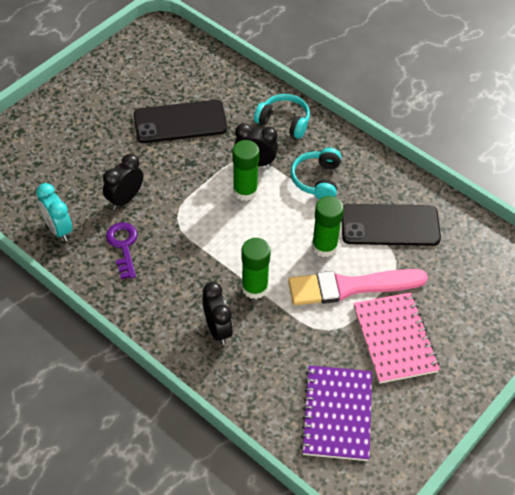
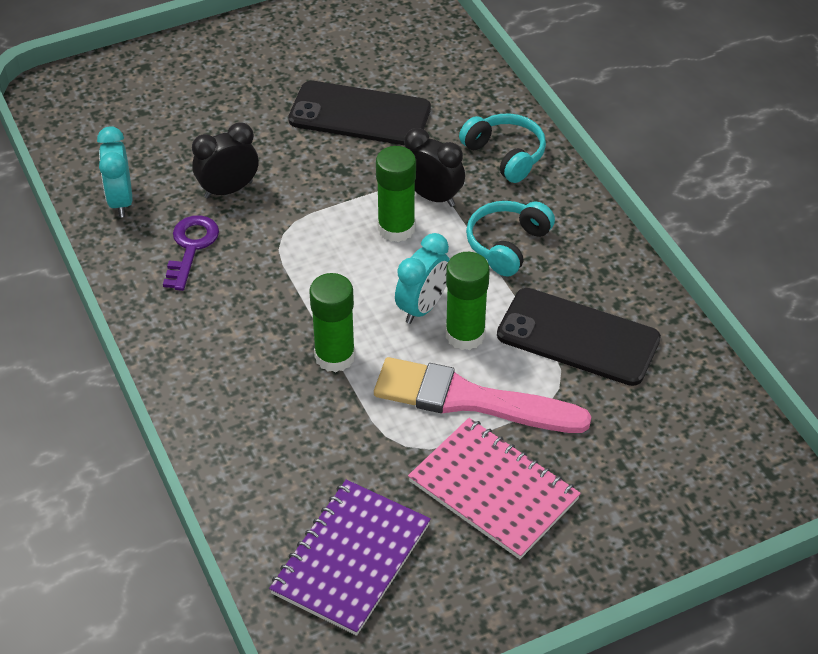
camera: 25 degrees right, 5 degrees down
(217, 329) = (252, 392): black clock -> none
(289, 237) = (422, 307): none -> turquoise clock
(395, 339) = (493, 490): pink notebook -> pink notebook turned 60 degrees counterclockwise

